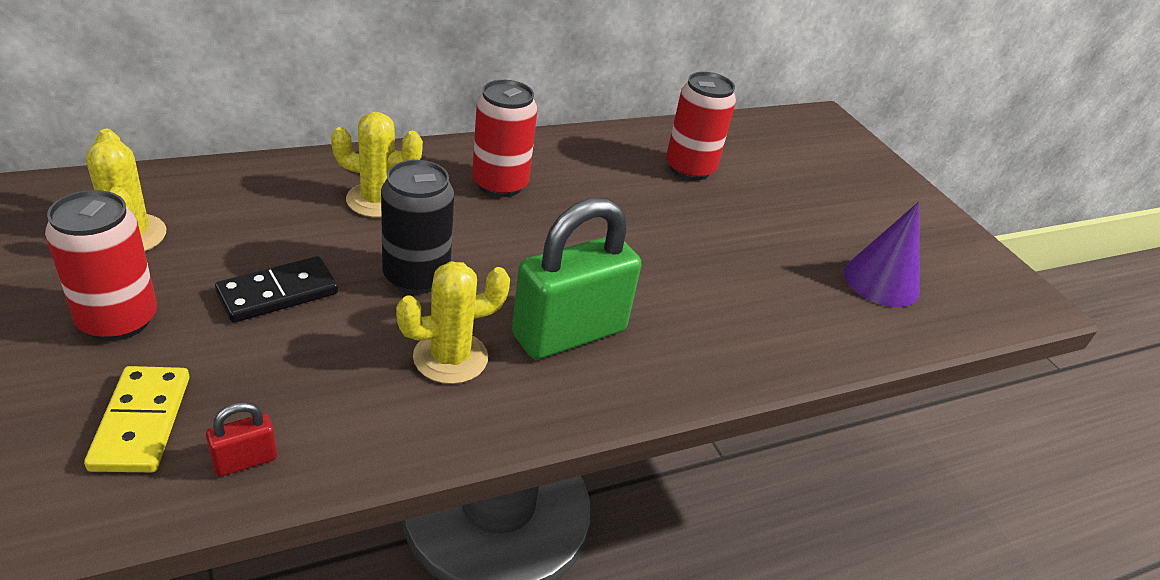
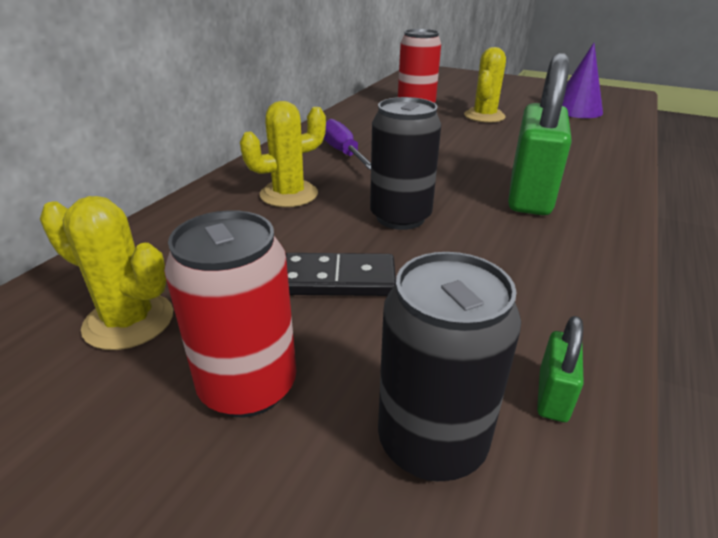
camera: 35 degrees left, 5 degrees down
(141, 422) = (431, 442): yellow domino -> black can
(245, 460) = (553, 395): red padlock -> green padlock
(278, 293) = (337, 279): black domino -> black domino turned 75 degrees clockwise
(450, 357) = (510, 243): yellow cactus -> yellow cactus (484, 116)
(500, 184) = (343, 153): red can -> purple screwdriver

